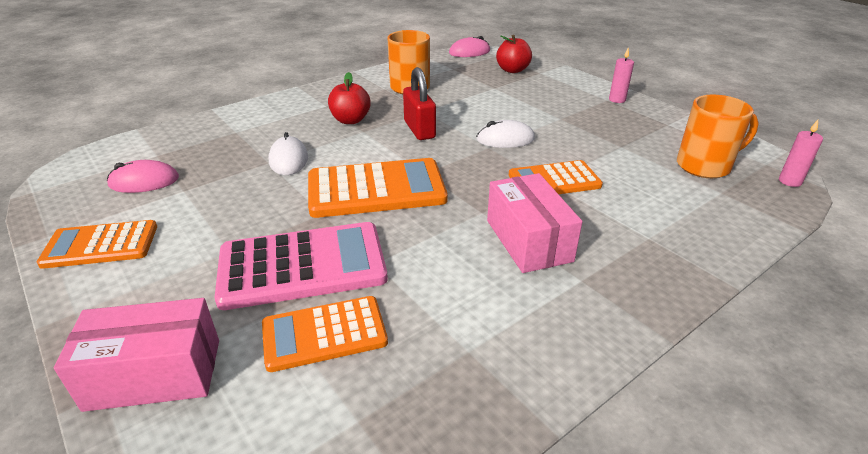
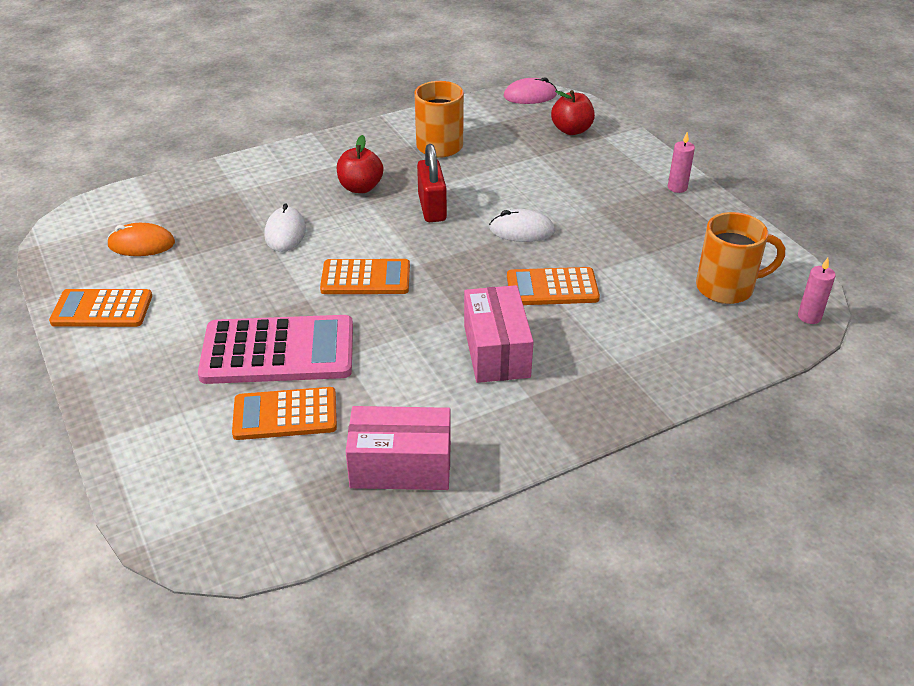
camera: 10 degrees right, 5 degrees up
(144, 181) = (141, 244): pink mouse -> orange mouse
(154, 374) = (145, 429): pink box -> pink box (401, 466)
(376, 189) = (365, 278): orange calculator -> orange calculator, size x0.64

